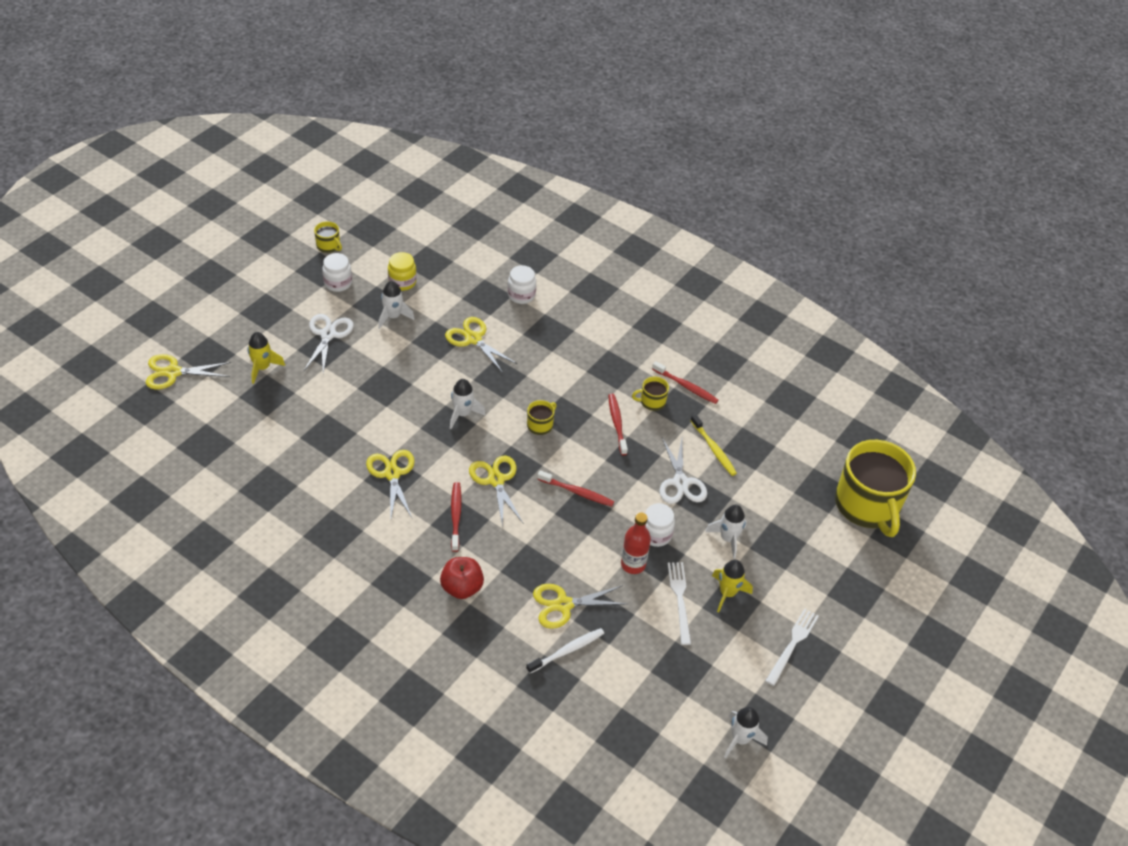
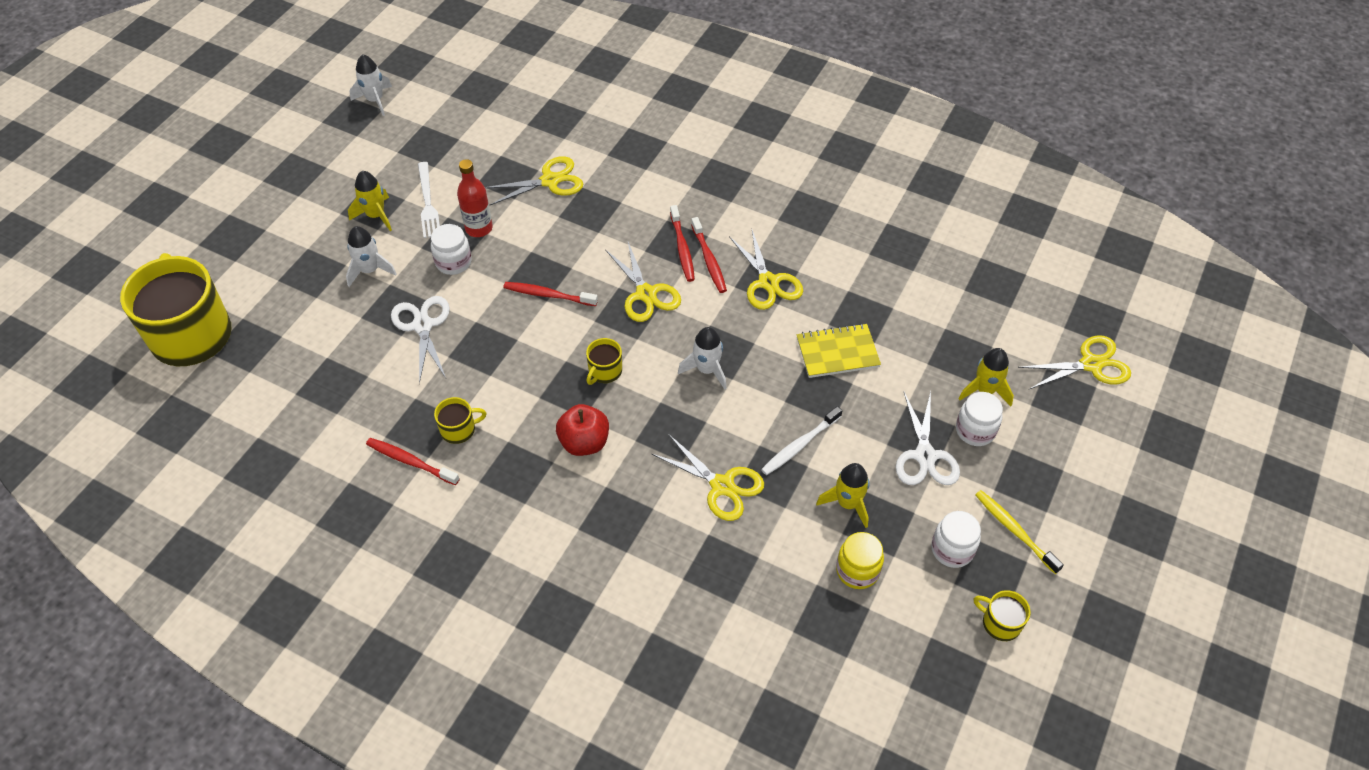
camera: 175 degrees right, 5 degrees up
(359, 410) = (837, 352): none -> yellow notebook
(393, 316) = (847, 503): white rocket -> yellow rocket
(462, 587) = (657, 181): red apple -> red apple (584, 442)
(521, 295) = (668, 580): white jar -> white jar (975, 430)
(567, 651) = (541, 144): white toothbrush -> white toothbrush (799, 445)
(617, 423) = (505, 389): red toothbrush -> red toothbrush (709, 260)
(713, 449) = (378, 375): yellow toothbrush -> yellow toothbrush (1014, 530)
(792, 644) = (312, 179): white fork -> none

